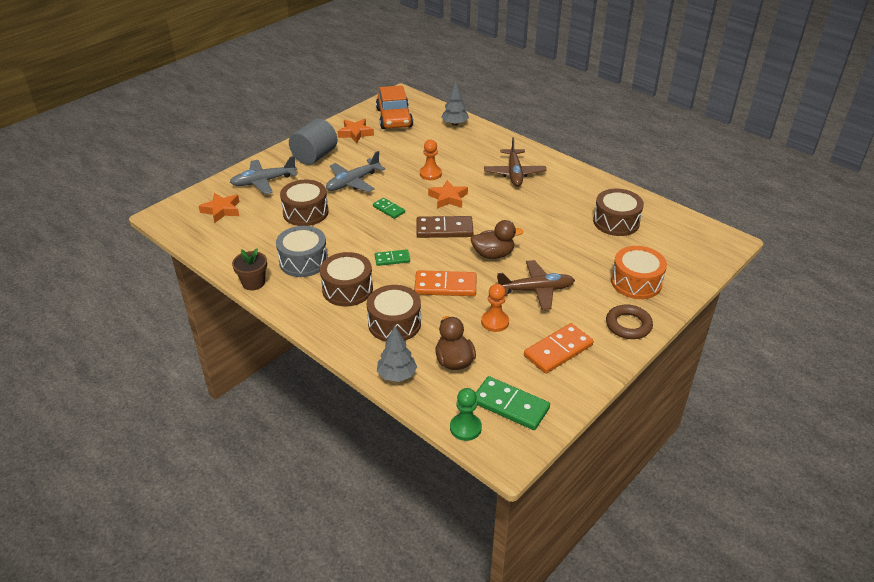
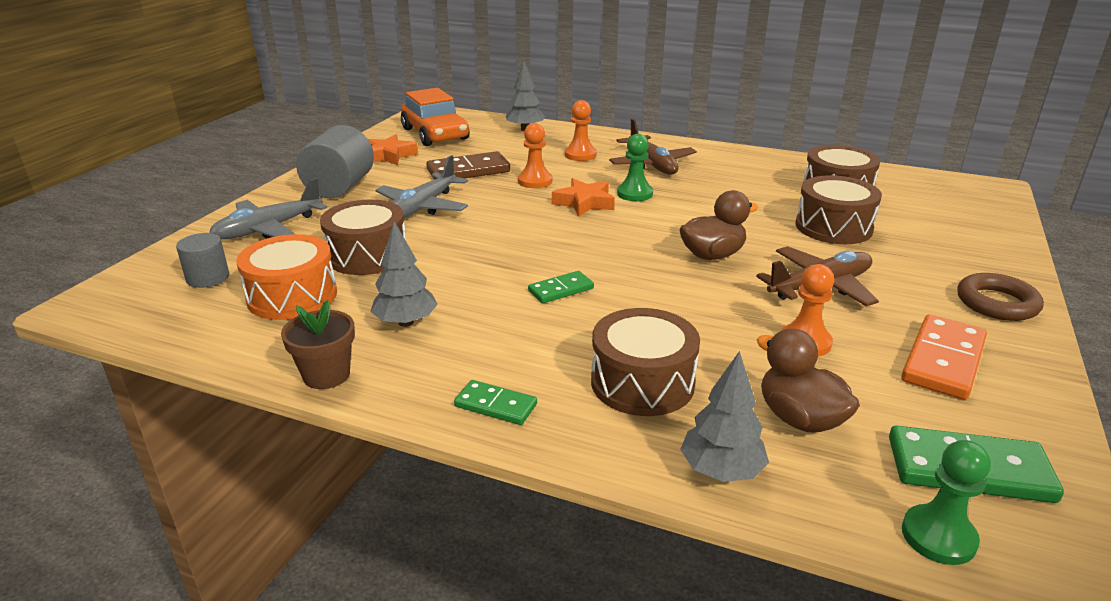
camera: 20 degrees left, 10 degrees down
(221, 210) = (208, 278): orange star -> grey cylinder
(303, 261) = (406, 322): grey drum -> grey tree
(347, 289) = (516, 348): brown drum -> brown drum (833, 227)
(388, 209) = (504, 229): green domino -> green domino (495, 405)
(444, 229) = (611, 238): brown domino -> brown domino (468, 171)
(445, 286) = (679, 309): orange domino -> none
(474, 156) = (580, 155): none -> orange pawn
(484, 197) = (634, 194): none -> green pawn
(636, 282) = (941, 250): orange drum -> orange drum (292, 296)

